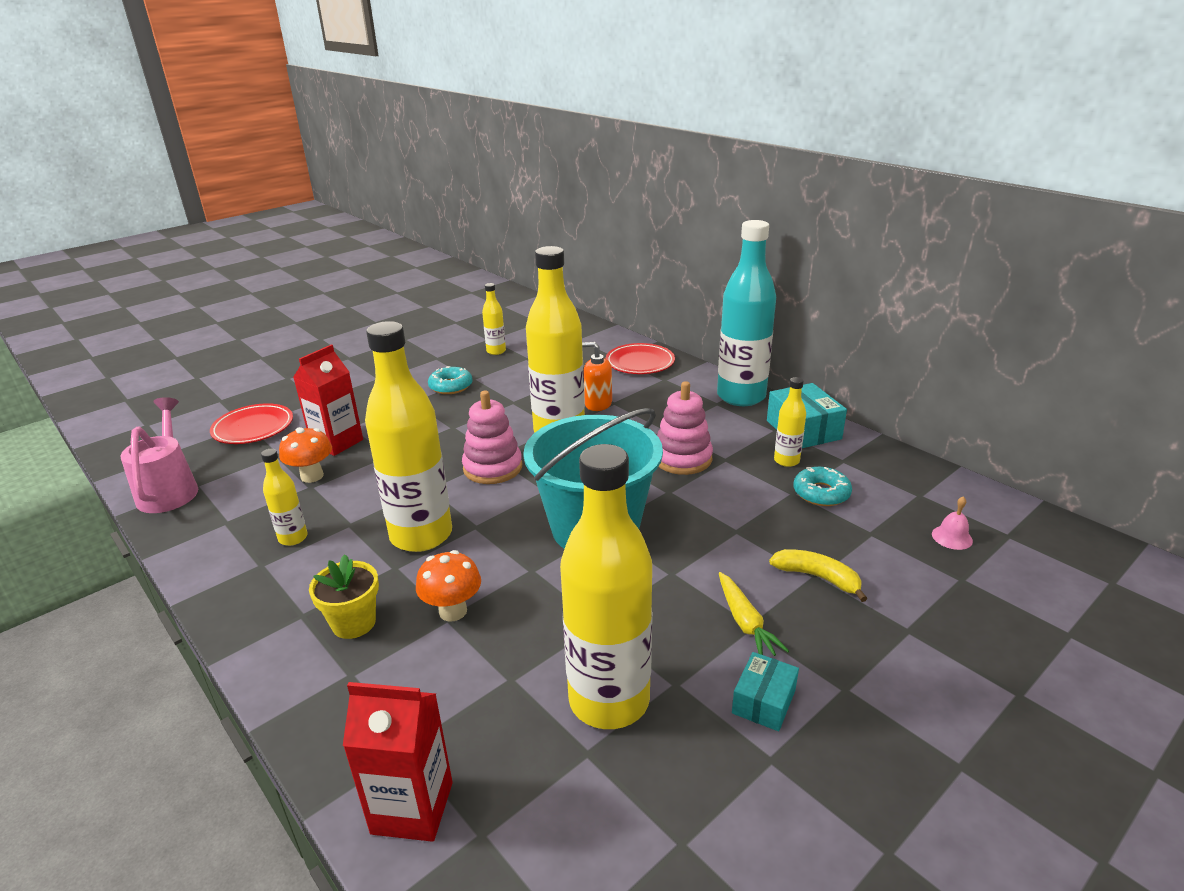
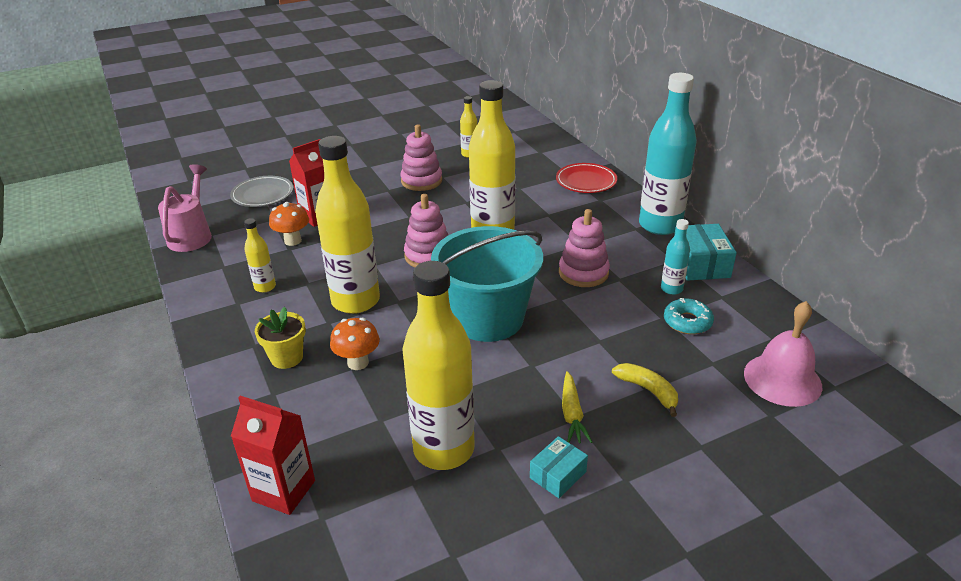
camera: 15 degrees right, 5 degrees up
(253, 428) = (263, 195): red plate -> grey plate
(451, 386) = (421, 181): turquoise donut -> pink stacking toy
(598, 404) = (534, 214): orange soap dispenser -> none
(786, 461) = (671, 289): yellow bottle -> turquoise bottle
(952, 537) = (782, 379): pink bell -> pink bell, size x2.25

